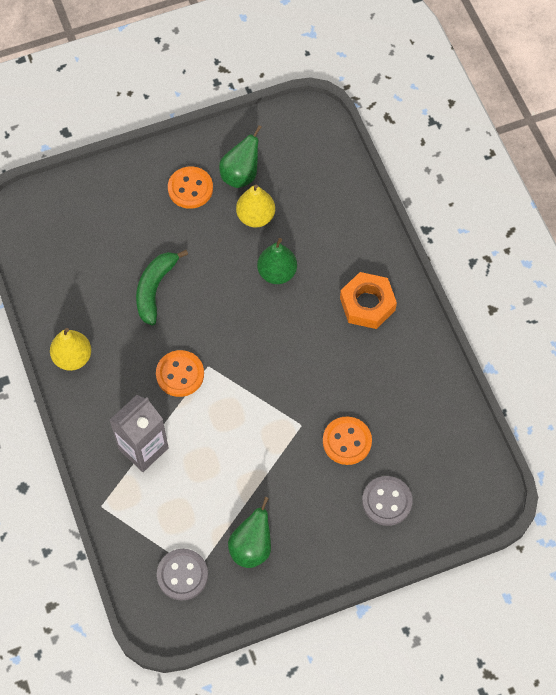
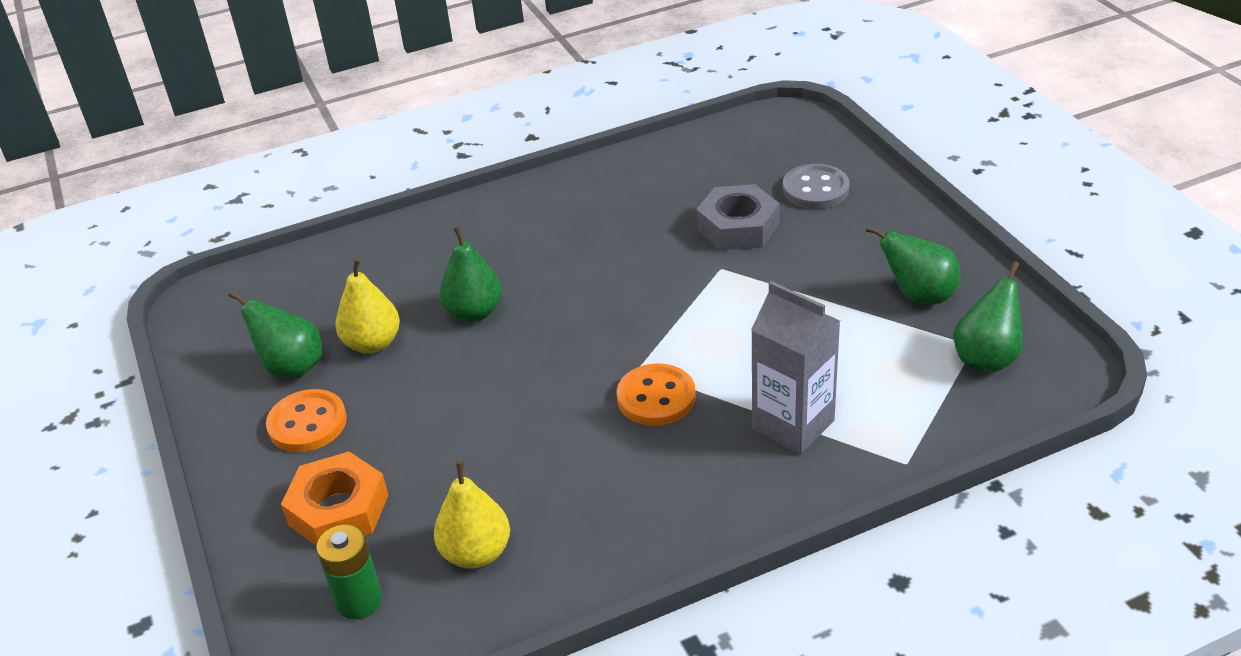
camera: 90 degrees left, 25 degrees down
(56, 225) = (359, 601): none -> green battery
(73, 357) = (638, 537): yellow pear -> yellow pear (476, 553)
(155, 289) = (500, 445): green banana -> none
(182, 575) = (986, 358): grey button -> green pear
(347, 441) = (738, 227): orange button -> grey nut
(367, 304) = (527, 226): orange nut -> orange nut (338, 510)

